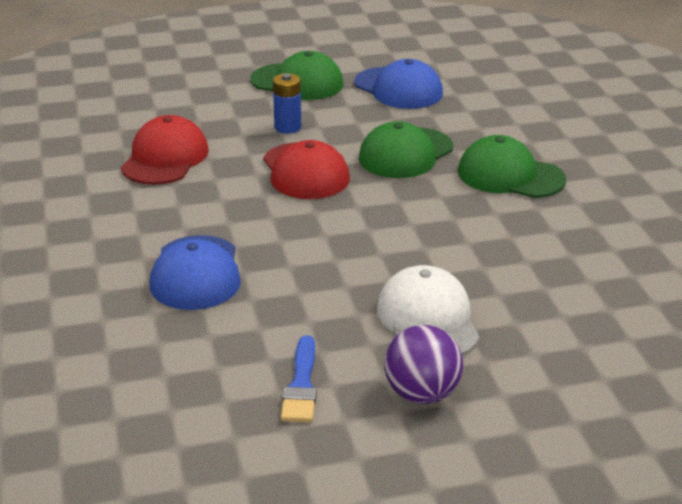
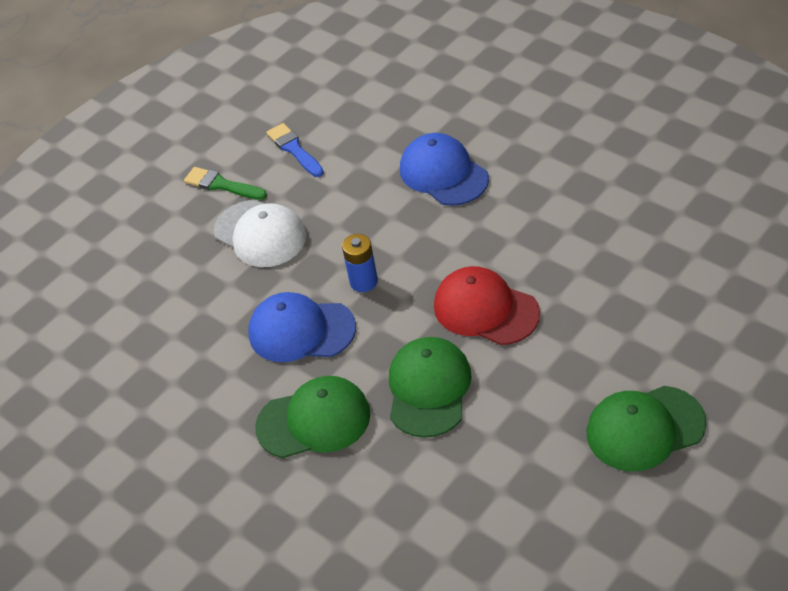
camera: 150 degrees right, 15 degrees up
(165, 158) = (611, 249): red cap -> none
(287, 127) = (567, 353): blue battery -> blue battery (364, 282)
(398, 89) = (537, 491): blue cap -> blue cap (301, 330)
(422, 394) = (222, 185): purple ball -> green brush

